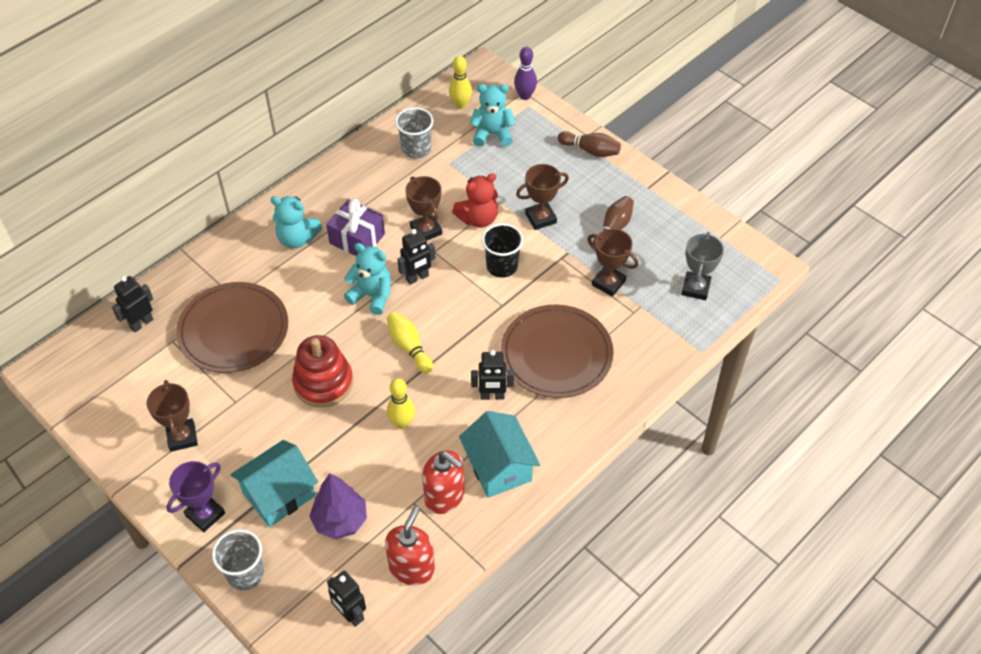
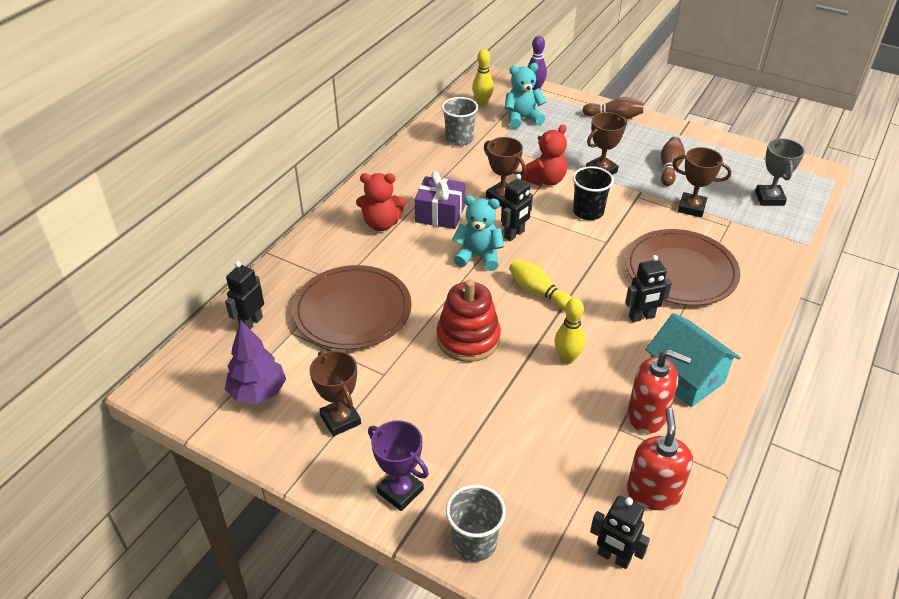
camera: 15 degrees left, 10 degrees down
(205, 514) = (400, 491): purple trophy -> purple trophy turned 75 degrees counterclockwise
(279, 494) = (473, 452): turquoise house -> none
(297, 239) = (381, 224): turquoise teddy bear -> red teddy bear
(340, 520) = (552, 463): purple tree -> purple tree (258, 392)

